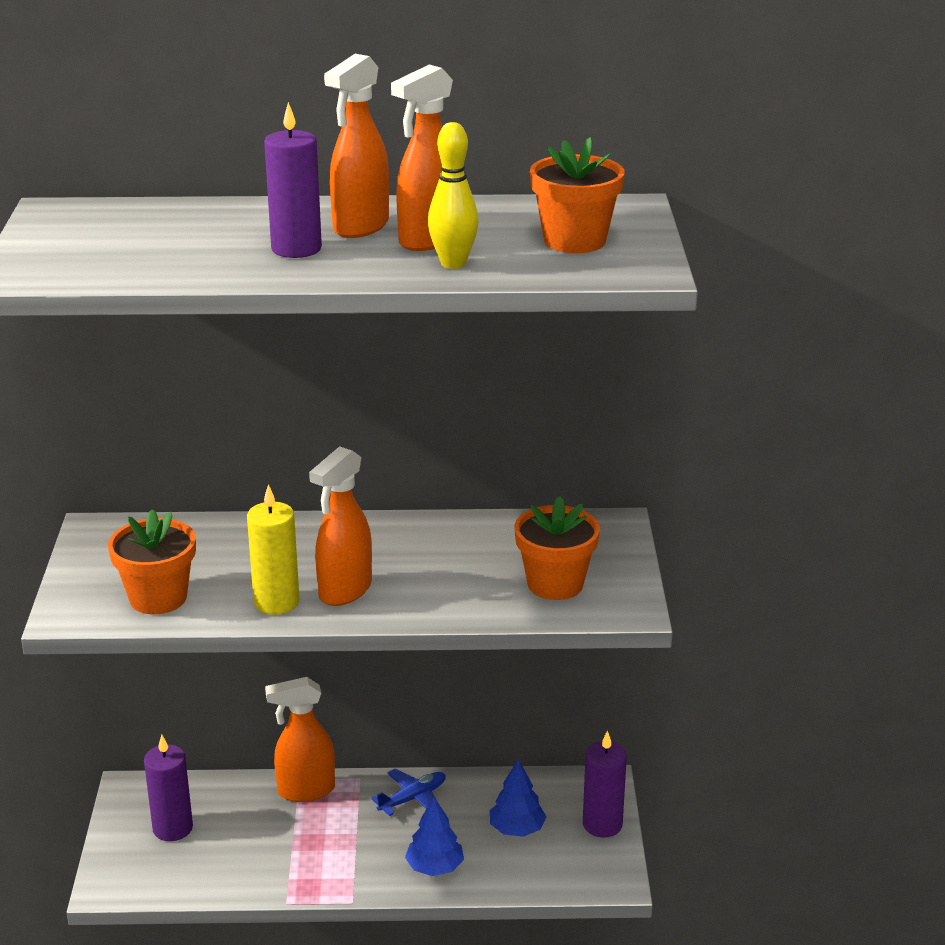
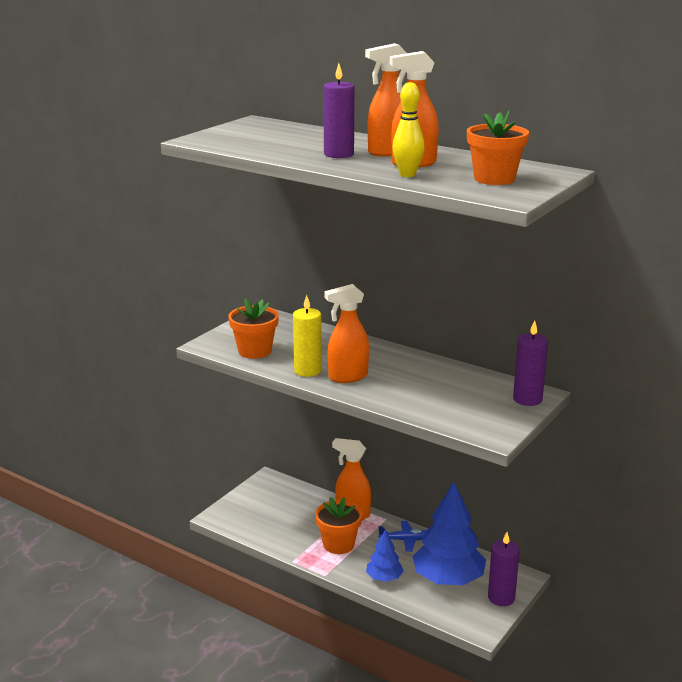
camera: 35 degrees right, 5 degrees down
(172, 828) = (271, 504): purple candle -> purple candle (527, 399)
(517, 829) = (448, 579): blue tree -> blue tree, size x1.95
(555, 584) = (465, 410): orange flower pot -> orange flower pot (338, 544)

